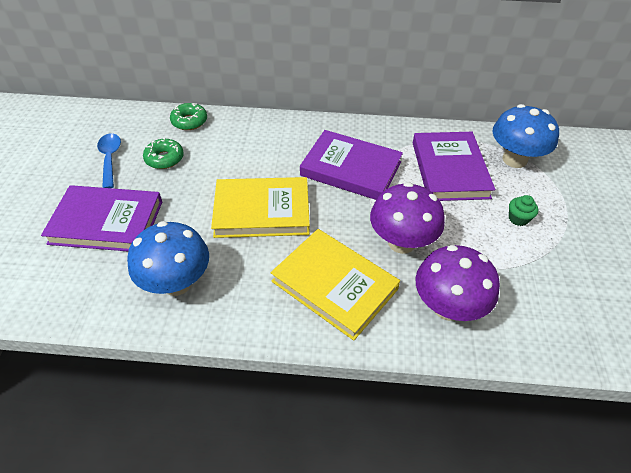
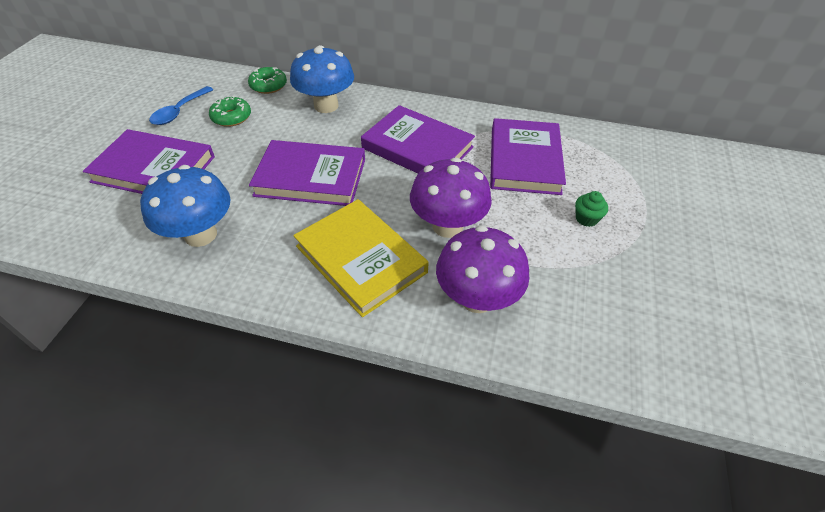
camera: 10 degrees right, 0 degrees up
(110, 159) = (179, 112): blue spoon -> blue spoon turned 150 degrees counterclockwise
(262, 211) = (311, 177): yellow book -> purple book
(514, 159) = (601, 158): blue mushroom -> blue mushroom (326, 106)

